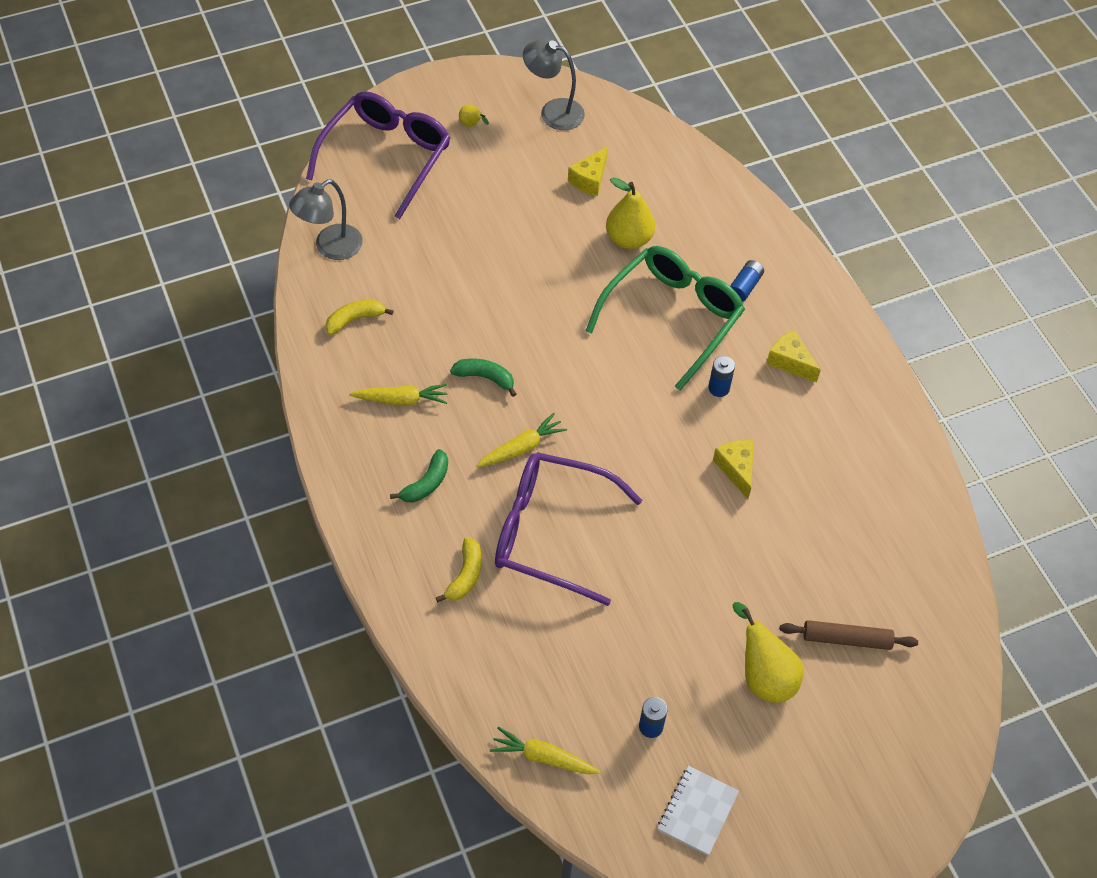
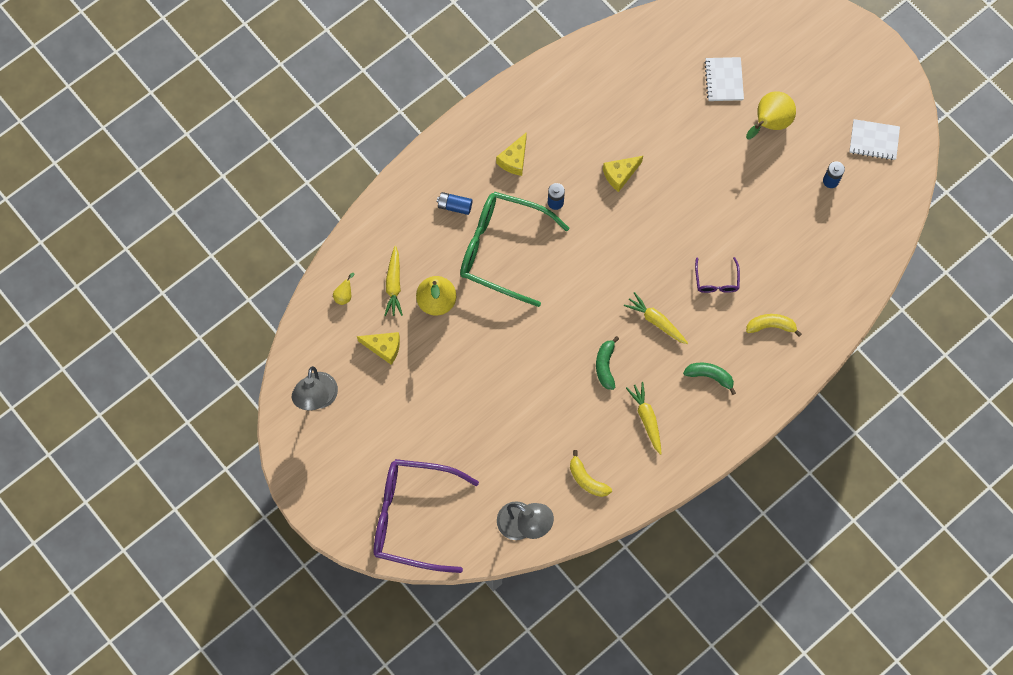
camera: 105 degrees left, 15 degrees up
(472, 125) = (354, 460): yellow pear -> yellow pear (344, 295)
(543, 757) = (876, 238): yellow carrot -> yellow carrot (394, 285)
(551, 532) = (716, 281): purple glasses -> purple glasses, size x0.44
(846, 639) = (724, 80): brown rolling pin -> white notebook

